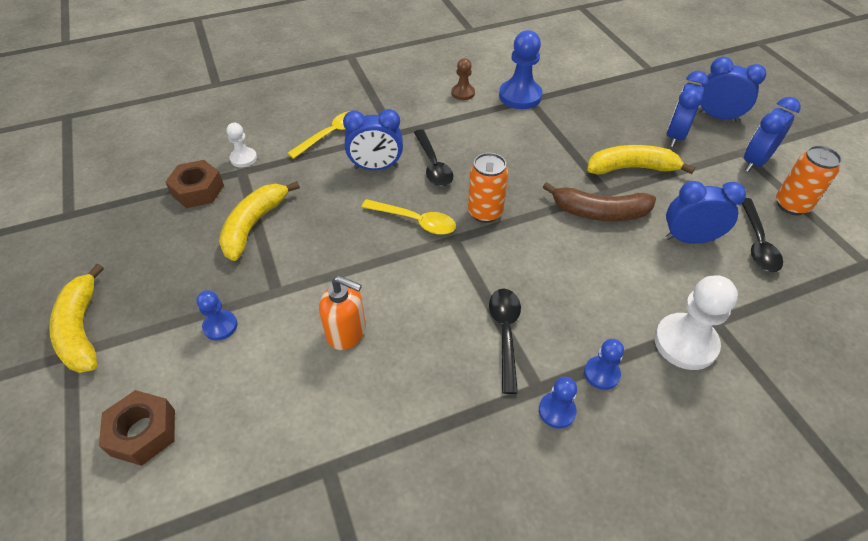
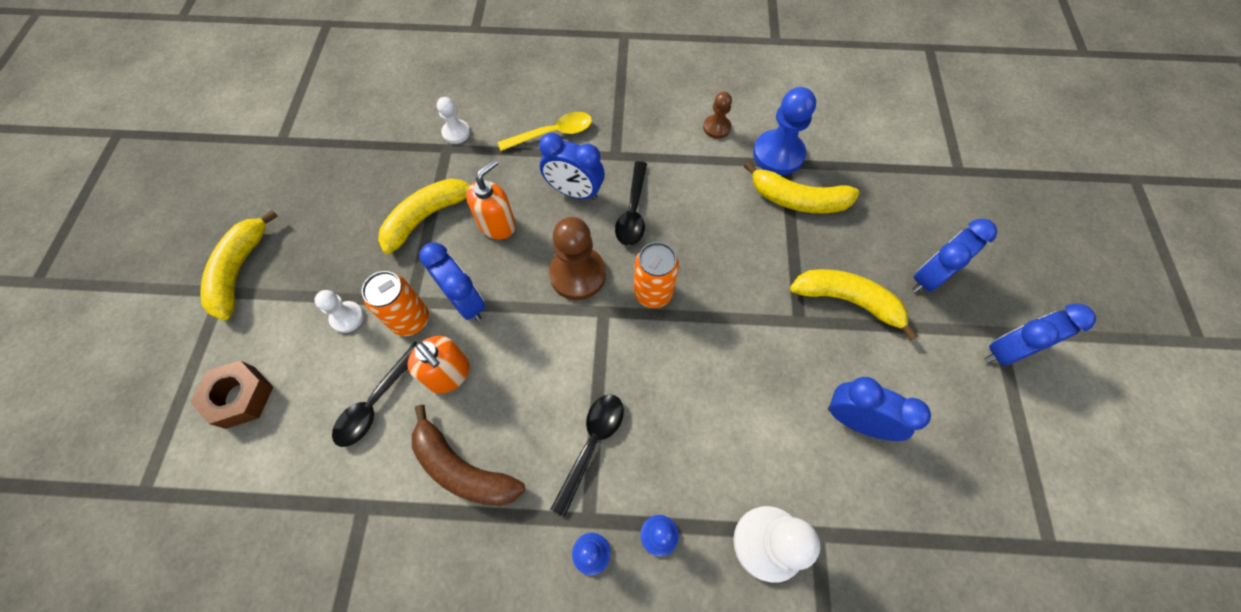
camera: 25 degrees right, 15 degrees up
(198, 190) = (398, 155): brown nut -> none
(220, 326) = (347, 317): blue pawn -> white pawn
(322, 210) = (497, 224): none -> orange soap dispenser
(415, 221) = (577, 274): yellow spoon -> brown pawn
(553, 119) = (798, 200): none -> yellow banana
(599, 212) = (775, 343): brown banana -> brown banana (463, 469)
(717, 116) = (1000, 270): blue clock -> blue clock (465, 302)
(757, 242) = (933, 460): black spoon -> black spoon (377, 401)
(791, 205) = (1011, 429): orange can -> orange can (411, 320)

